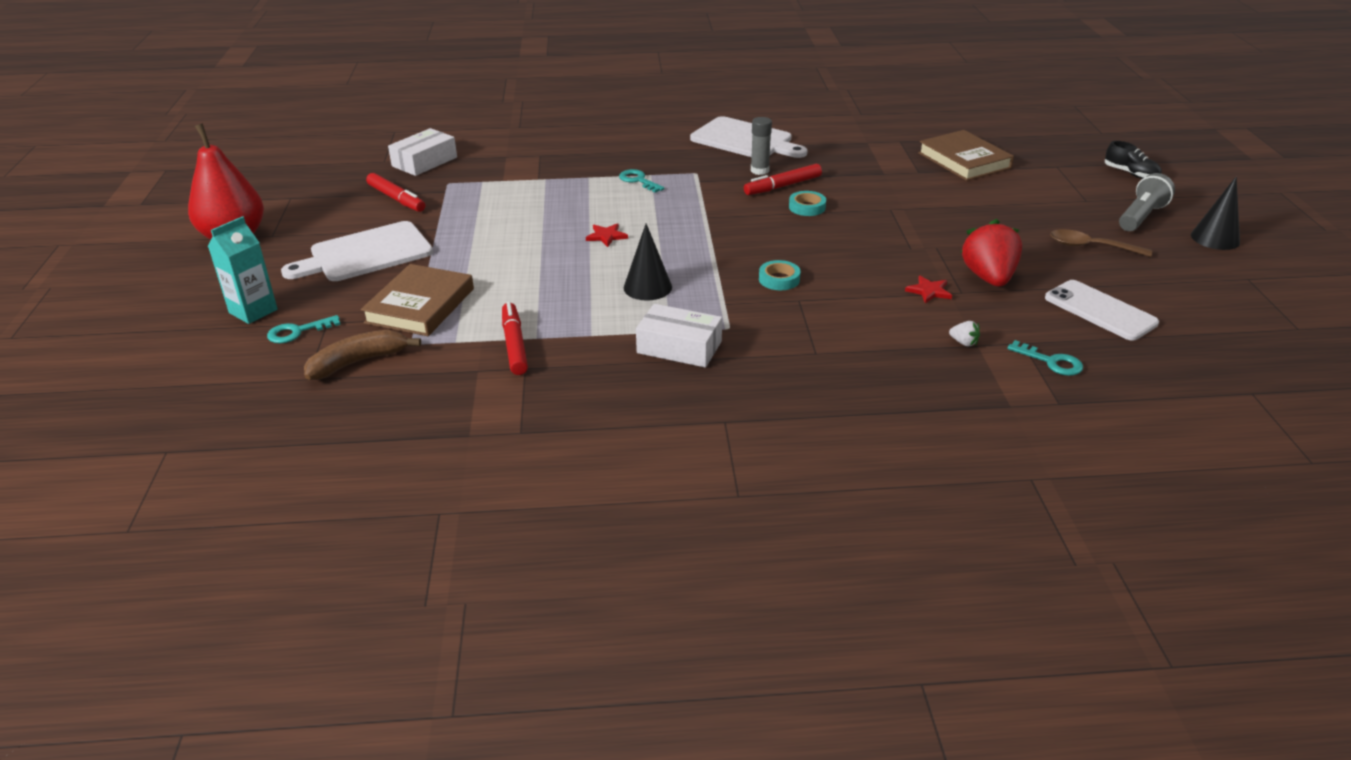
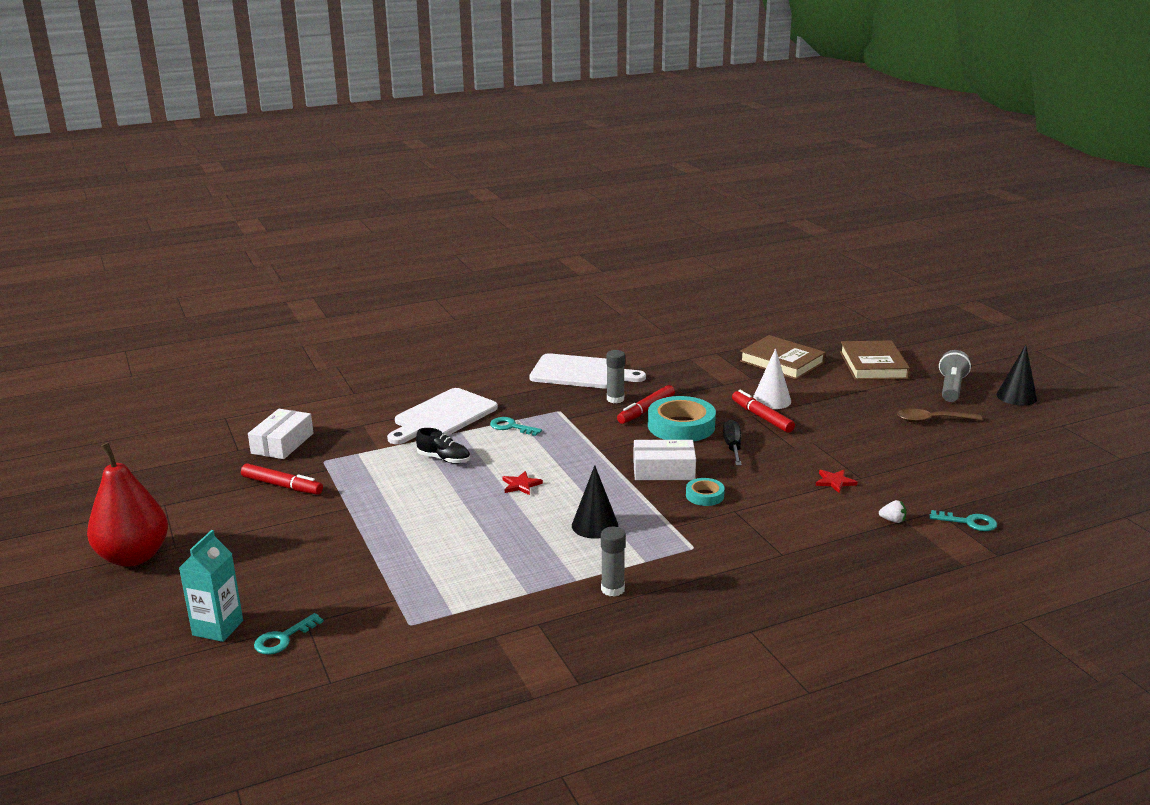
camera: 20 degrees left, 10 degrees down
(358, 362) = (370, 654): brown banana -> none
(366, 253) = (293, 546): white cutting board -> white cutting board (442, 416)
(420, 306) = (390, 586): brown book -> brown book (873, 365)
(514, 345) = (512, 604): red marker -> red marker (762, 417)
(618, 351) = (612, 589): none -> grey glue stick
(679, 347) = (663, 574): white box -> white box (663, 470)
(807, 207) = (681, 426): turquoise tape -> turquoise tape, size x1.96
(845, 237) = (732, 447): none -> black screwdriver
(923, 197) = (771, 400): none -> white cone
(988, 278) = (873, 461): red strawberry -> none
(1100, 310) = (975, 472): white phone -> none
(1131, 174) = (919, 353): black shoe -> black shoe (444, 459)

